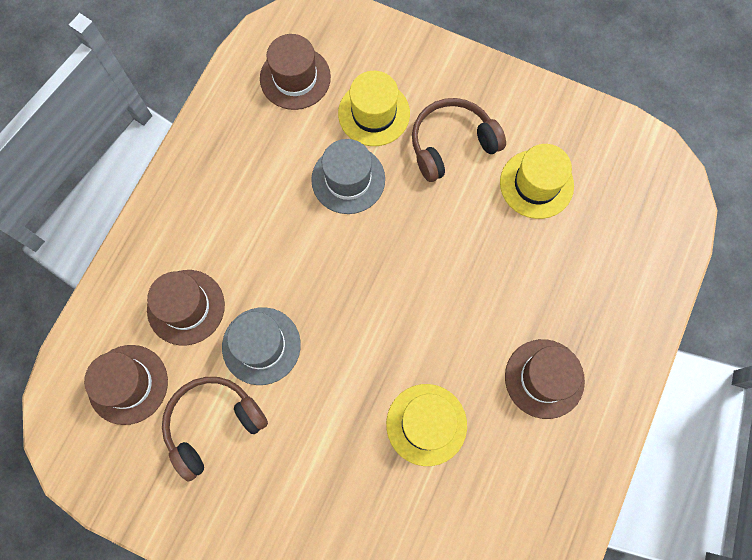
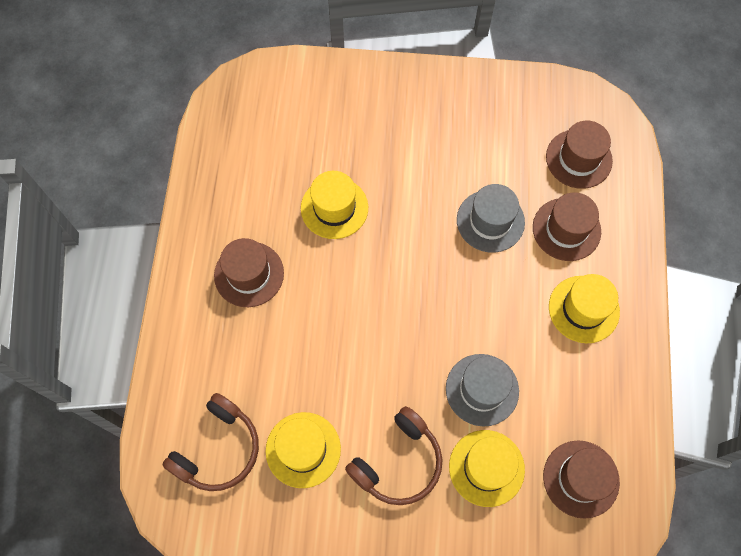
camera: 160 degrees right, 5 degrees down
(213, 219) = (583, 309): none -> yellow hat
(213, 424) = (499, 153): brown headphones -> brown headphones (218, 449)

